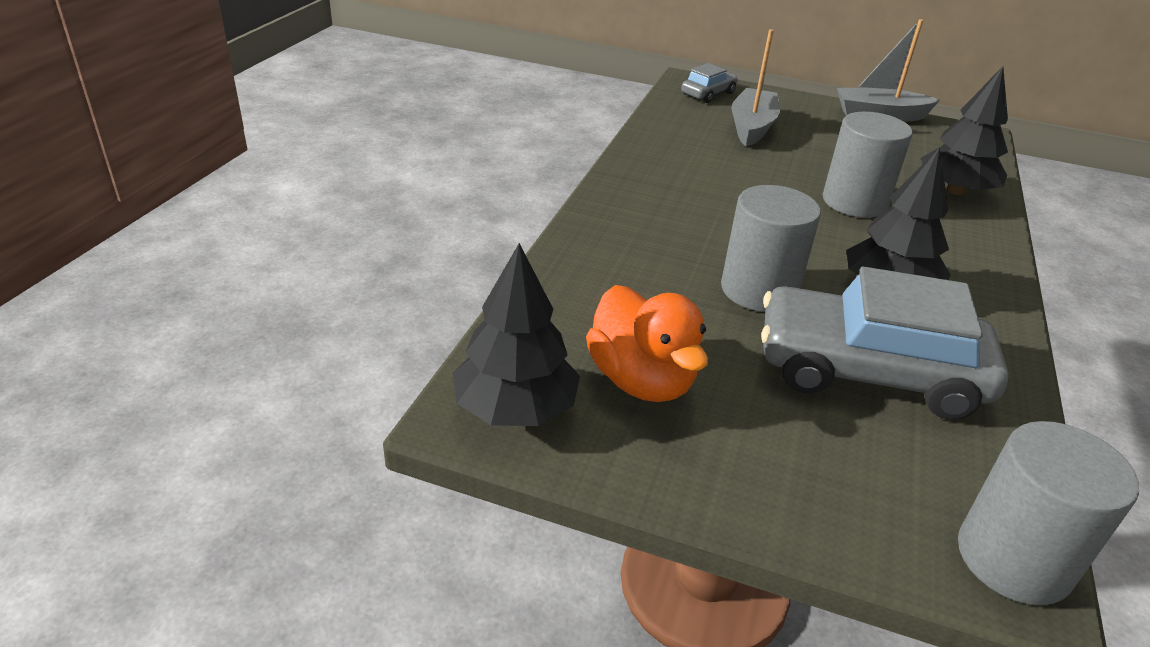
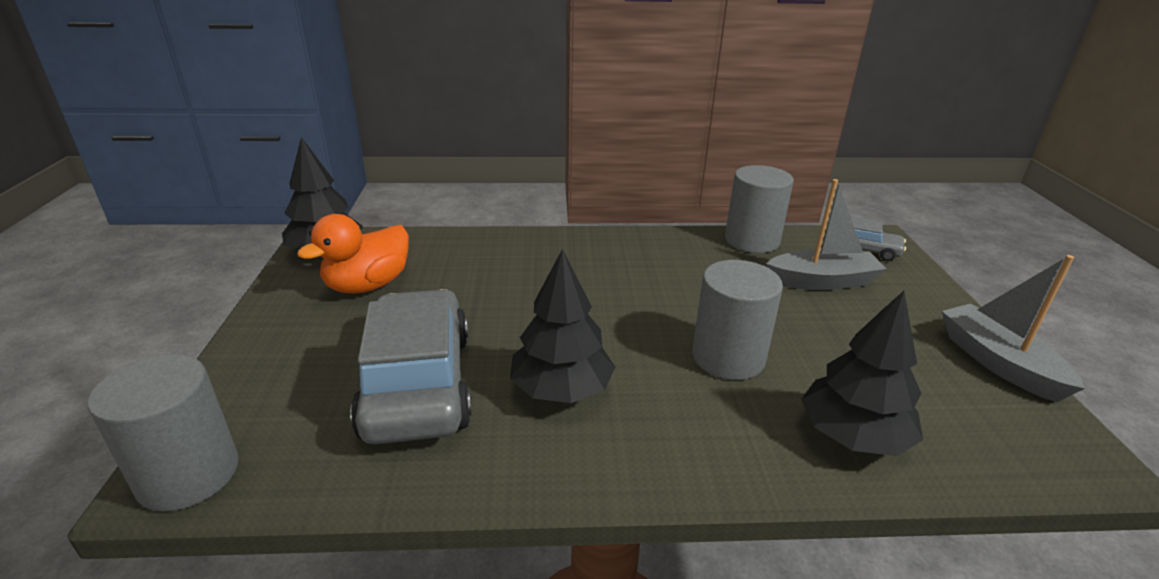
camera: 70 degrees right, 5 degrees down
(758, 290) = (511, 318): grey cylinder -> grey cylinder (752, 240)

